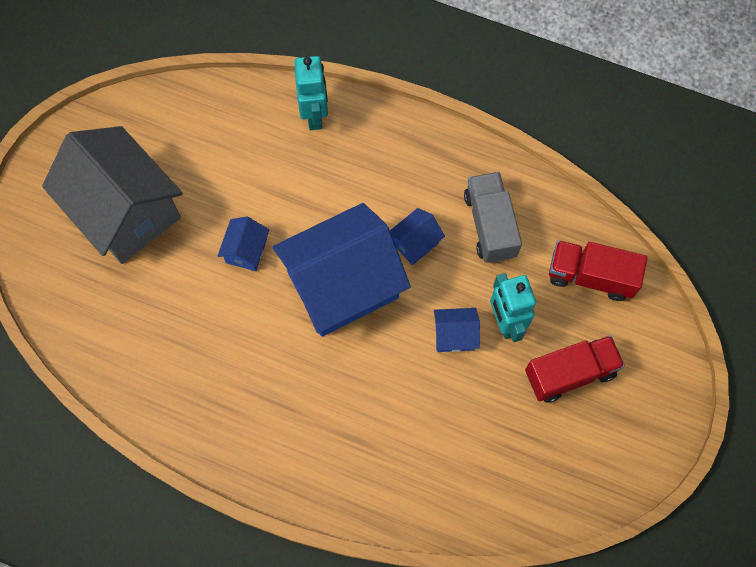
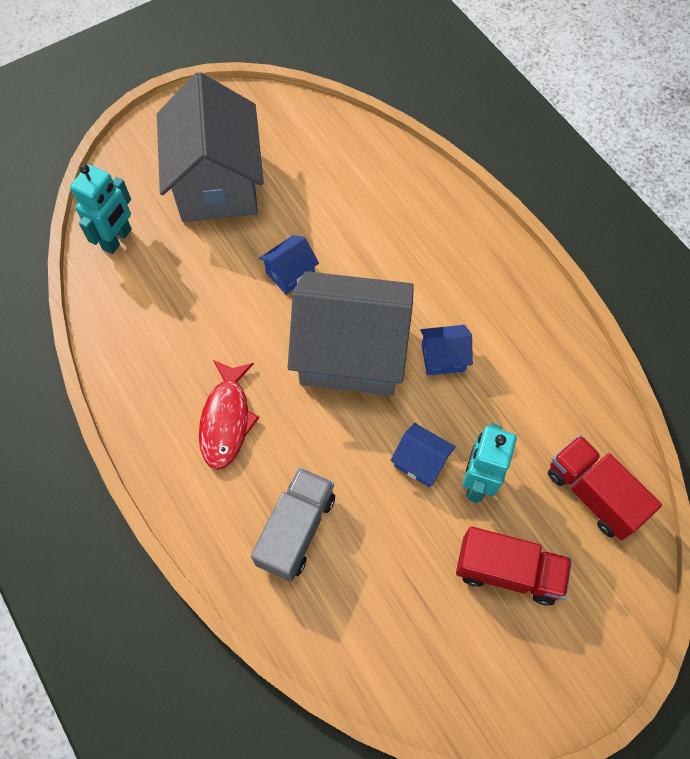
camera: 35 degrees right, 5 degrees down
(285, 403) = (226, 420): none -> red fish
(315, 115) = (432, 199): turquoise robot -> turquoise robot (117, 239)
(343, 285) = (351, 353): blue house -> grey house
(490, 225) = (525, 385): grey truck -> grey truck (296, 530)

